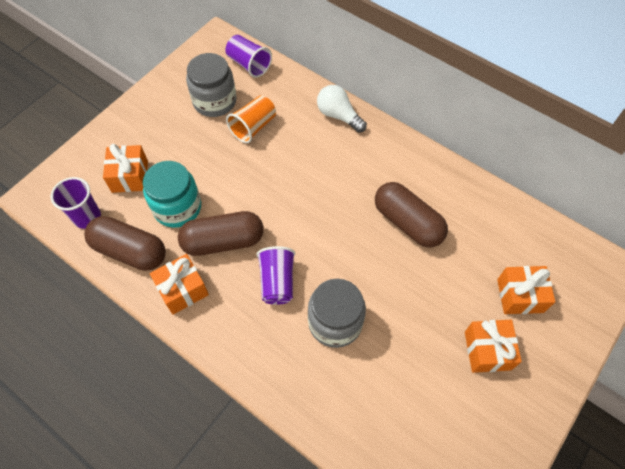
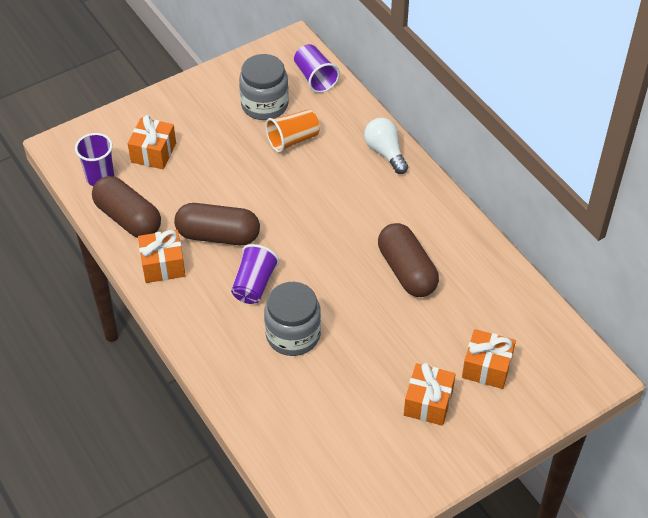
camera: 20 degrees right, 10 degrees down
(177, 207) = (187, 193): turquoise jar -> none

